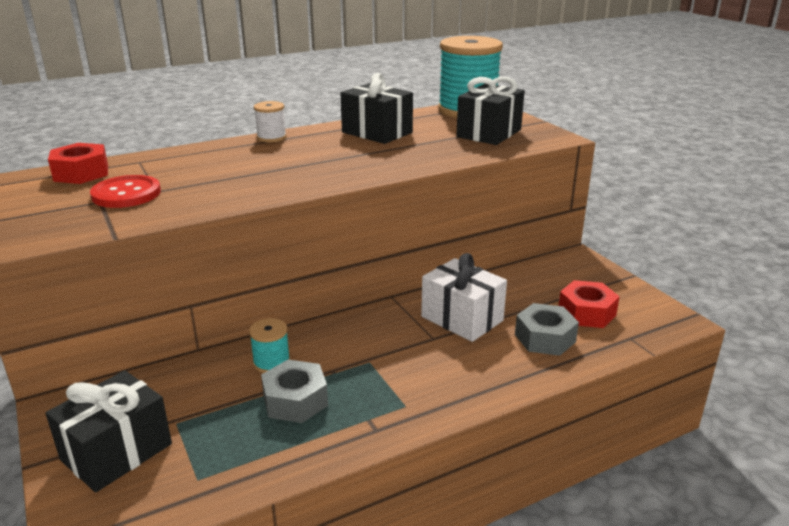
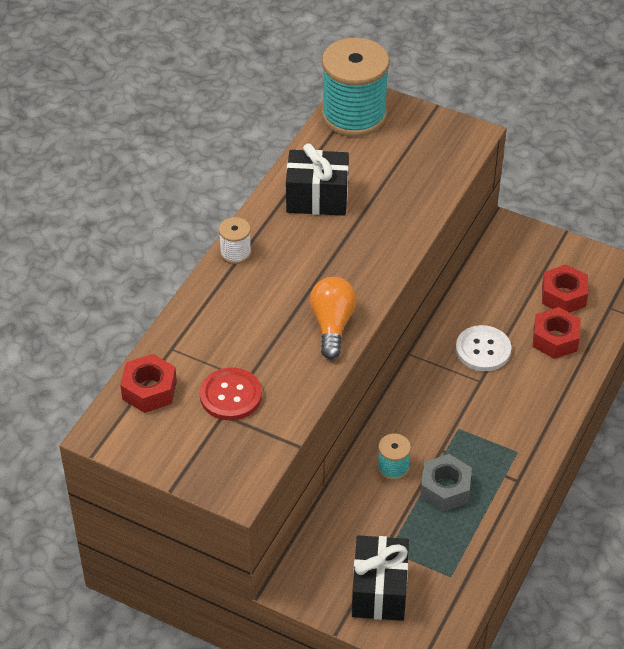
camera: 35 degrees left, 20 degrees up
(275, 186) = (332, 325): none -> orange light bulb
(462, 318) = (483, 350): white gift -> white button
(489, 133) = (412, 153): black gift -> none
(545, 338) = (555, 339): grey nut -> red nut

